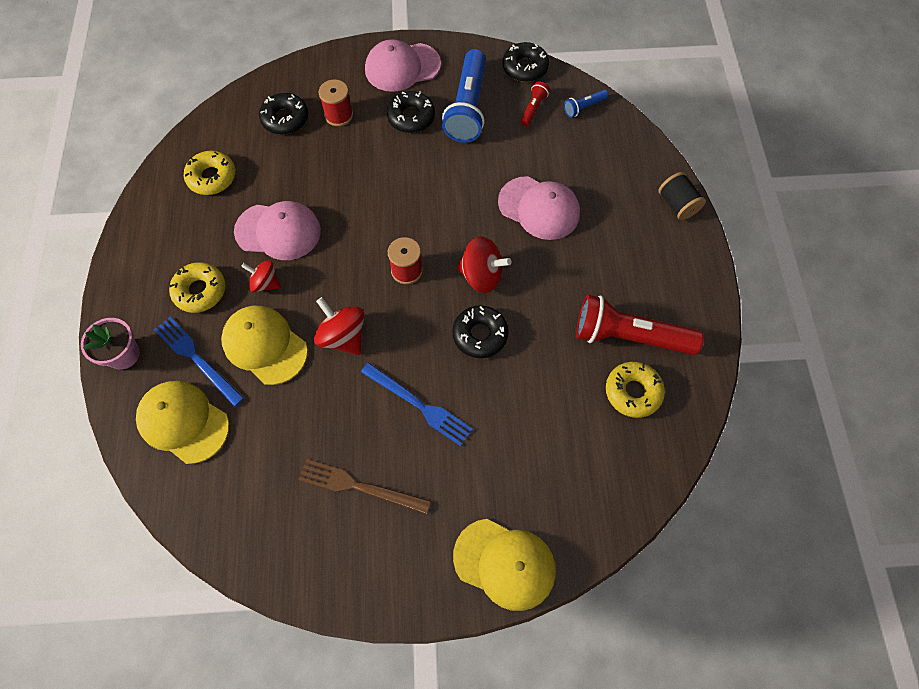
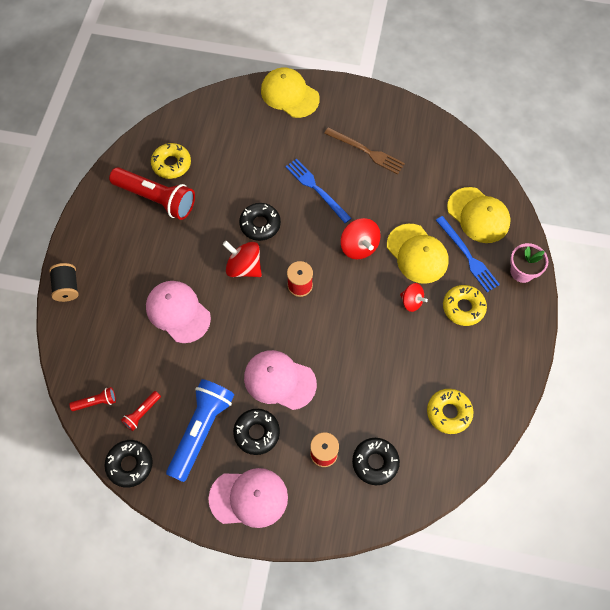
camera: 165 degrees left, 0 degrees up
(278, 231) = (396, 344): pink cap -> pink cap (279, 380)
(584, 107) = (96, 402): blue flashlight -> red flashlight

